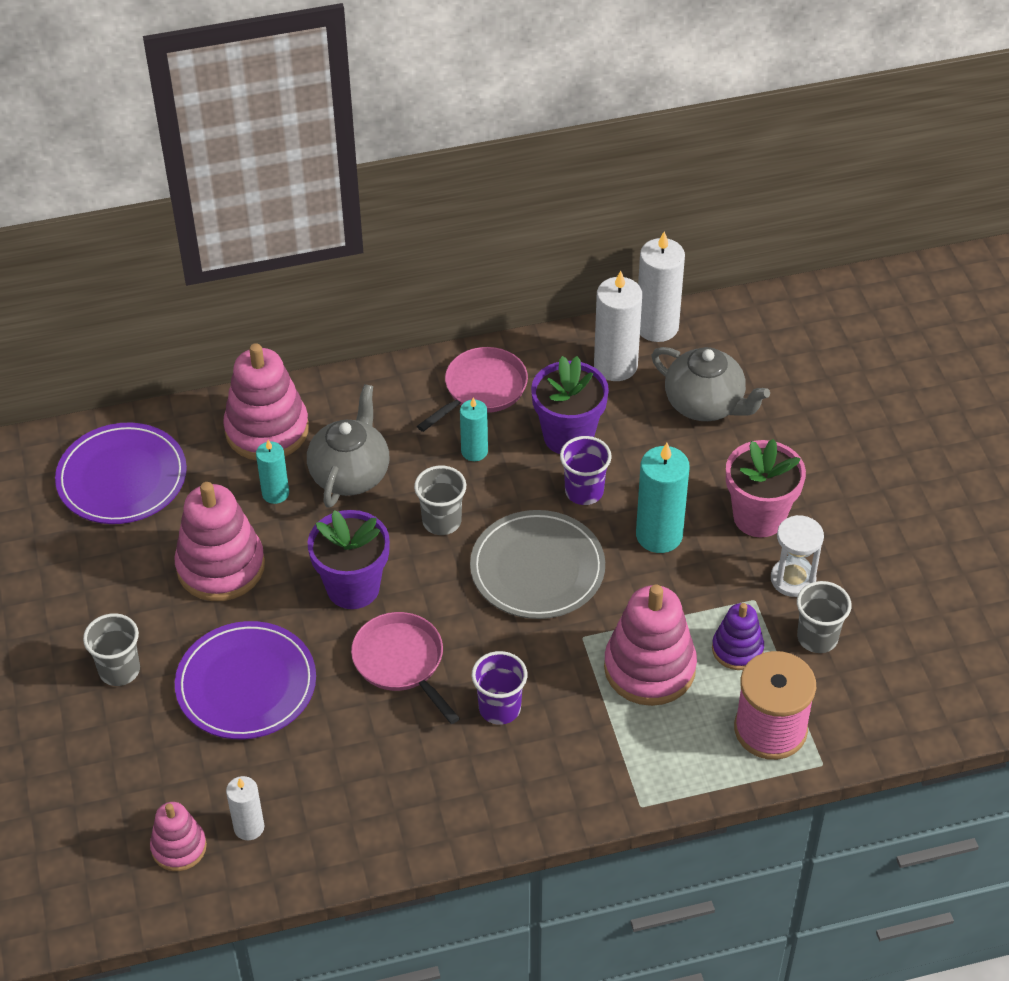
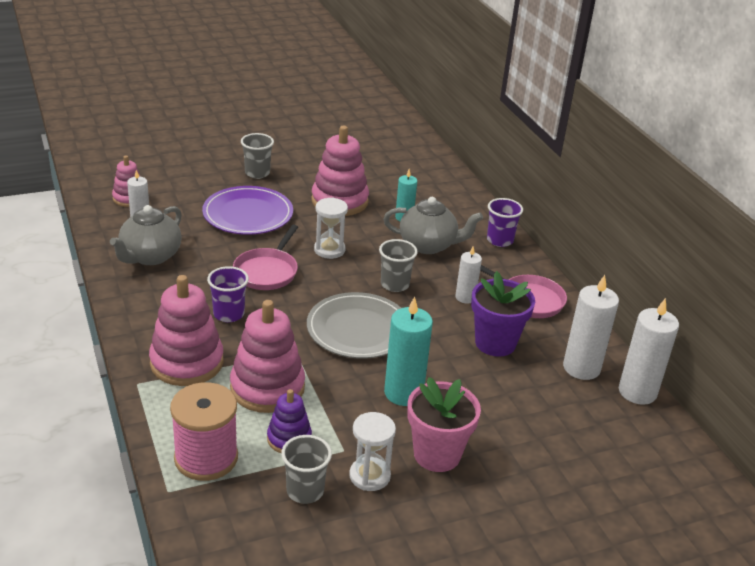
camera: 80 degrees right, 15 degrees down
(122, 478) = (403, 165): purple plate -> none
(267, 430) = (458, 212): pink stacking toy -> pink stacking toy (187, 362)
(353, 587) = (329, 250): purple flower pot -> white hourglass
(401, 662) = (267, 271): pink pan -> pink pan turned 150 degrees clockwise
(474, 451) = (465, 297): turquoise candle -> white candle
(584, 491) = (440, 352): purple cup -> purple cup (500, 240)
(705, 404) = (558, 421): grey teapot -> grey teapot (150, 256)

